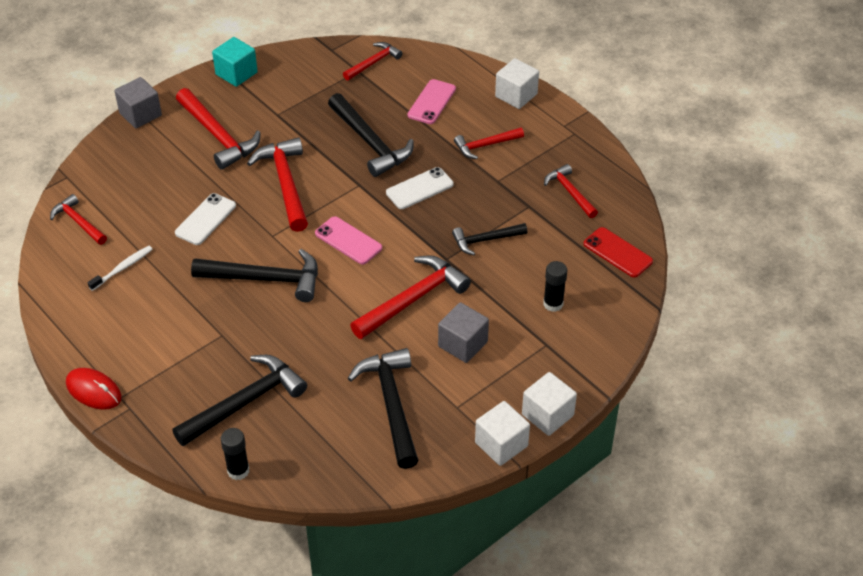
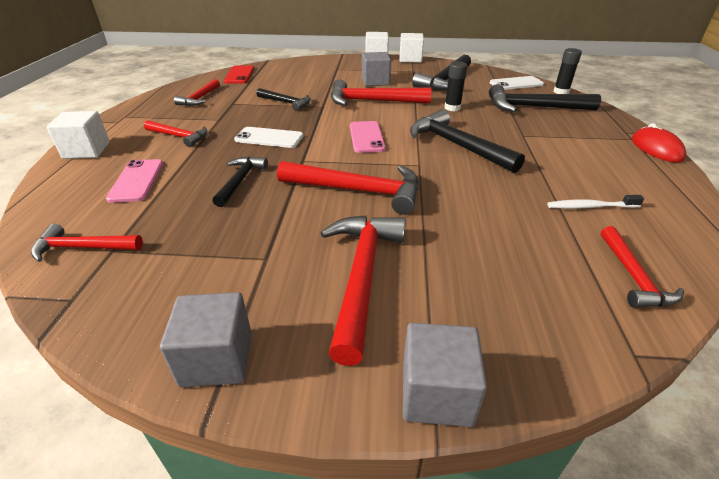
camera: 135 degrees left, 10 degrees down
(205, 219) = (467, 203): white phone -> white phone (516, 84)
(236, 73) = (217, 359): turquoise cube -> grey cube
(285, 184) = (358, 191): red hammer -> red hammer turned 105 degrees counterclockwise
(370, 142) = (240, 181): black hammer -> black hammer, size x0.59
(431, 102) = (137, 181): pink phone -> pink phone turned 75 degrees counterclockwise
(553, 304) = (306, 75): black glue stick -> black glue stick (452, 108)

